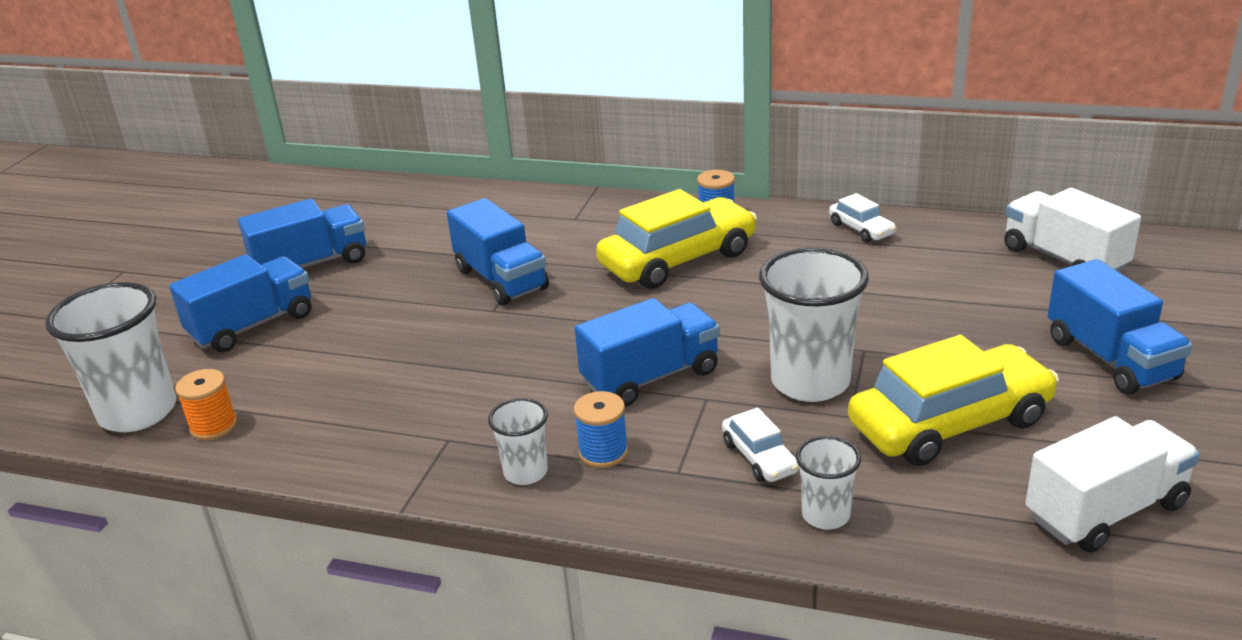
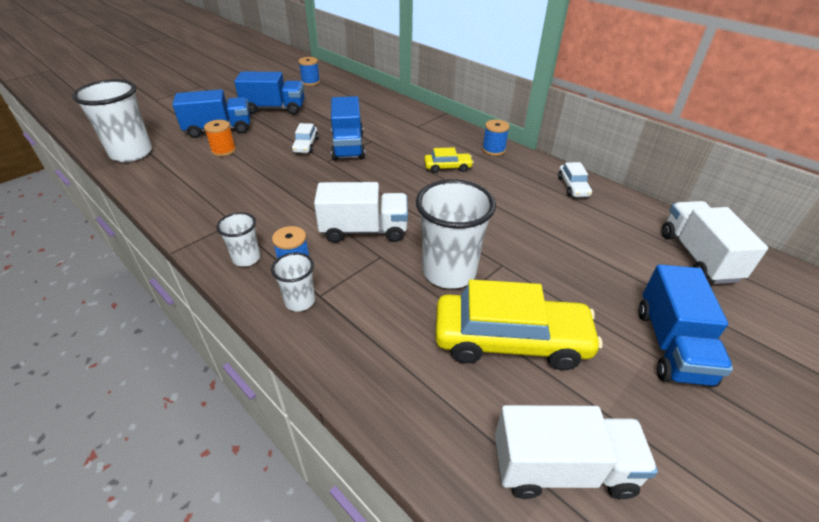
camera: 25 degrees right, 10 degrees up
(214, 426) = (150, 172): orange spool -> orange spool (223, 150)
(323, 205) = (310, 82): none -> blue spool
(651, 377) = (364, 230): blue truck -> white truck
(678, 260) = (447, 167): yellow car -> yellow car, size x0.47
(759, 457) = (372, 308): white car -> white car (305, 145)
(825, 515) = (371, 367): white cup -> white cup (300, 301)

